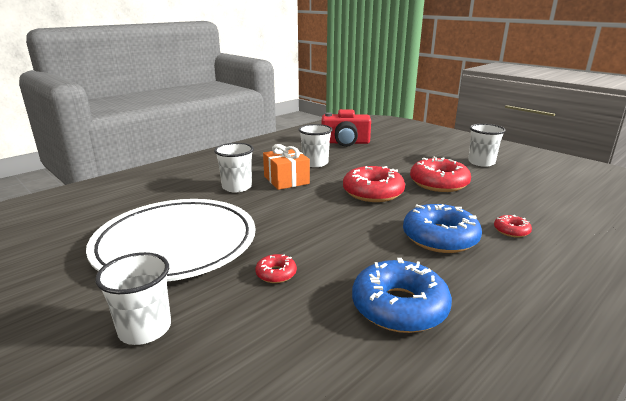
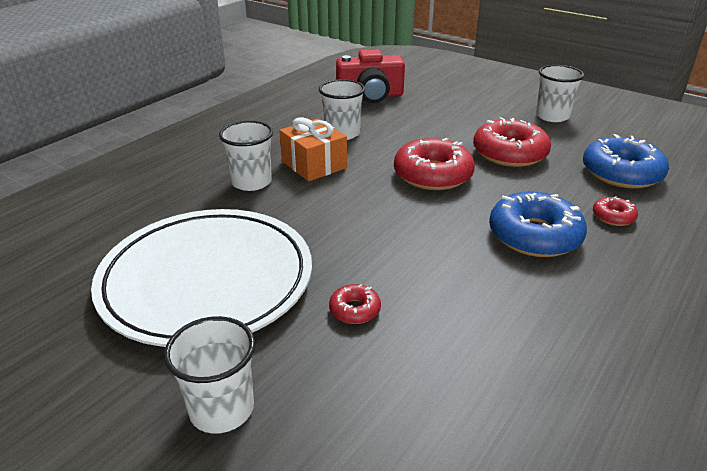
camera: 10 degrees left, 10 degrees up
(399, 307) = (516, 337): blue donut -> blue donut (621, 173)

